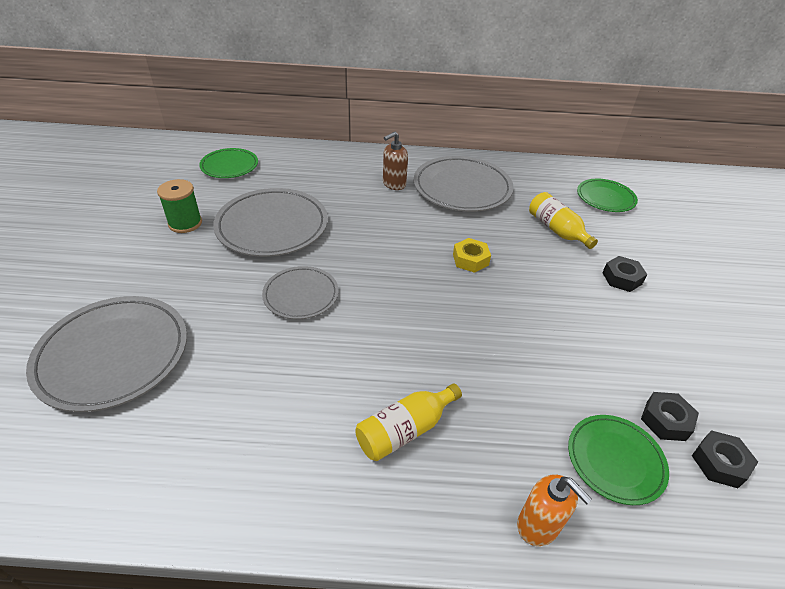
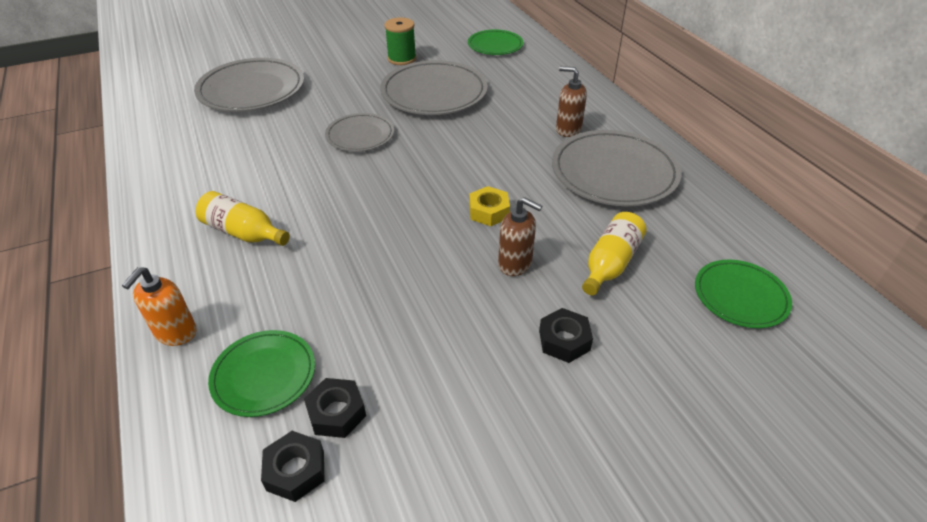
camera: 65 degrees right, 0 degrees up
(538, 270) = (515, 264): none -> brown soap dispenser

